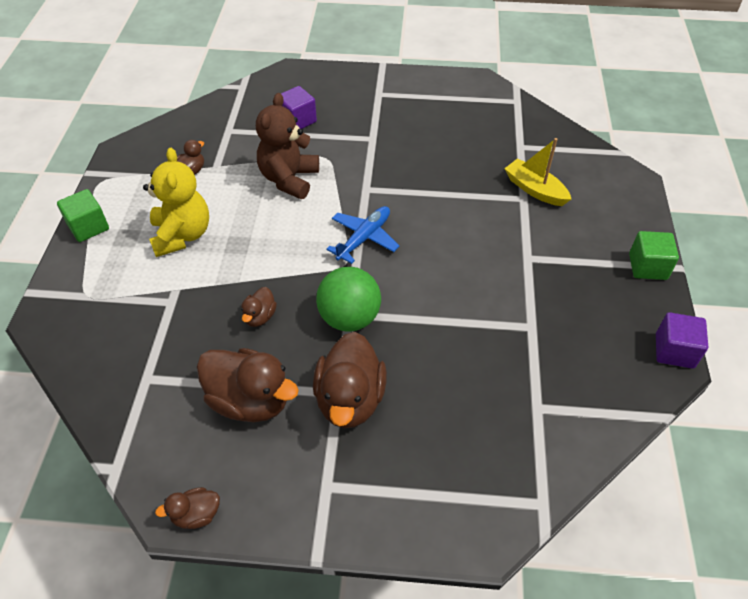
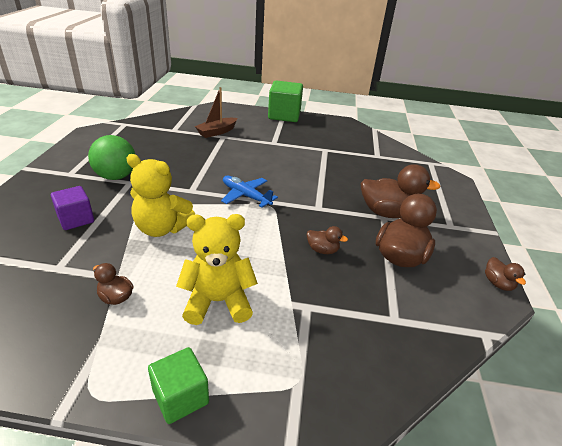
camera: 90 degrees left, 15 degrees down
(289, 179) = (162, 228): brown teddy bear -> yellow teddy bear
(349, 318) = (322, 208): green ball -> green ball (116, 176)
(535, 190) = (217, 132): yellow boat -> brown boat
(647, 267) = (284, 115): green cube -> green cube, size x1.64
(674, 351) = (337, 120): purple cube -> none

